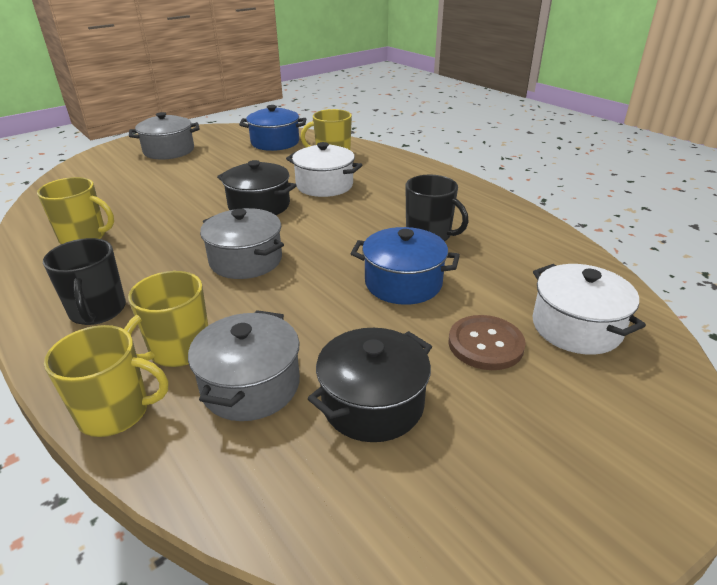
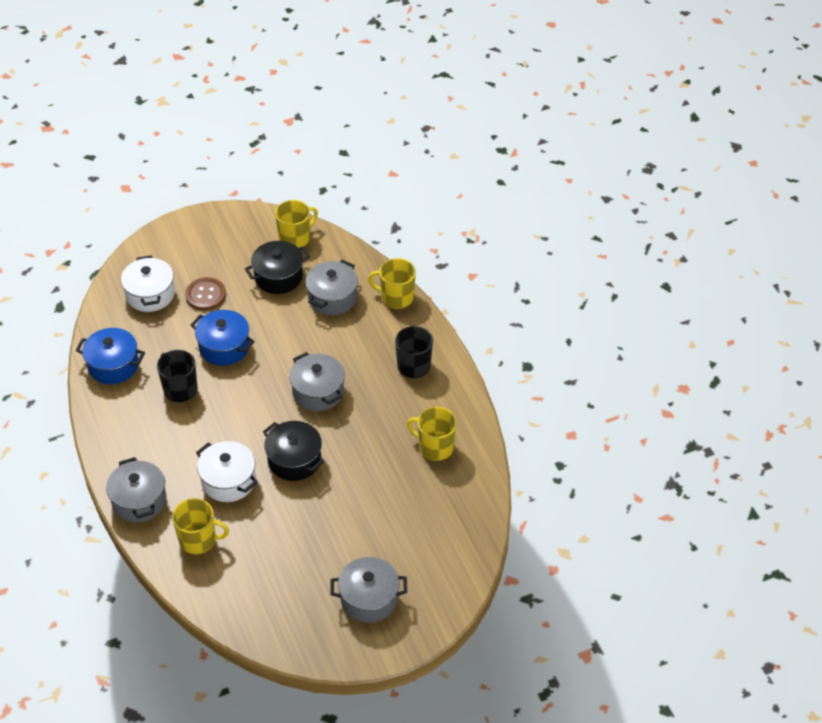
camera: 165 degrees left, 15 degrees up
(179, 350) = (366, 326): yellow mug -> yellow mug (295, 238)
(275, 142) = (248, 591): blue pot -> blue pot (113, 365)
(403, 165) = (139, 501): none -> grey pot

